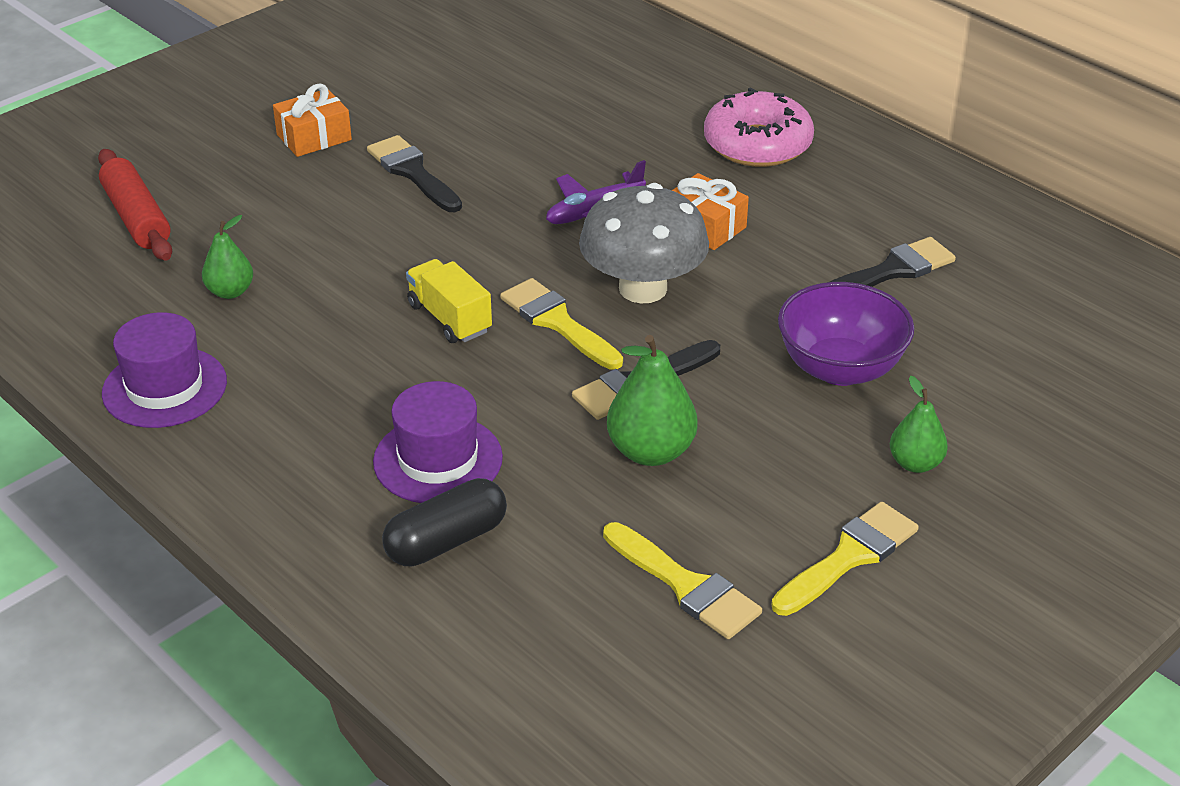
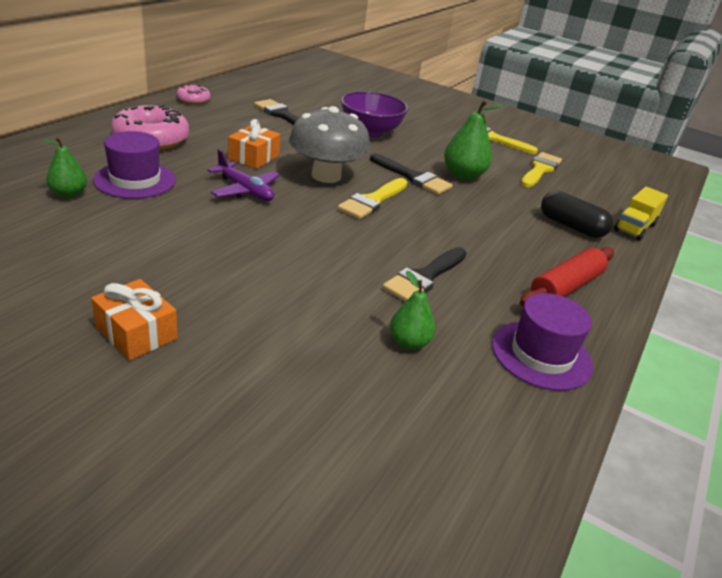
camera: 110 degrees left, 5 degrees down
(137, 217) = (316, 438): red rolling pin -> red rolling pin (565, 287)
(412, 172) = (200, 267): black brush -> black brush (424, 277)
(438, 459) = (517, 233): purple hat -> purple hat (135, 180)
(449, 318) = (388, 237): yellow truck -> yellow truck (634, 227)
(915, 463) = (426, 123): green pear -> green pear (69, 194)
(935, 182) = (193, 100): none -> pink donut

